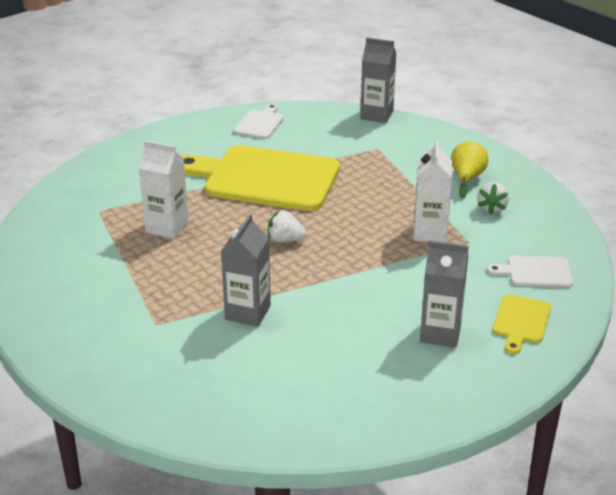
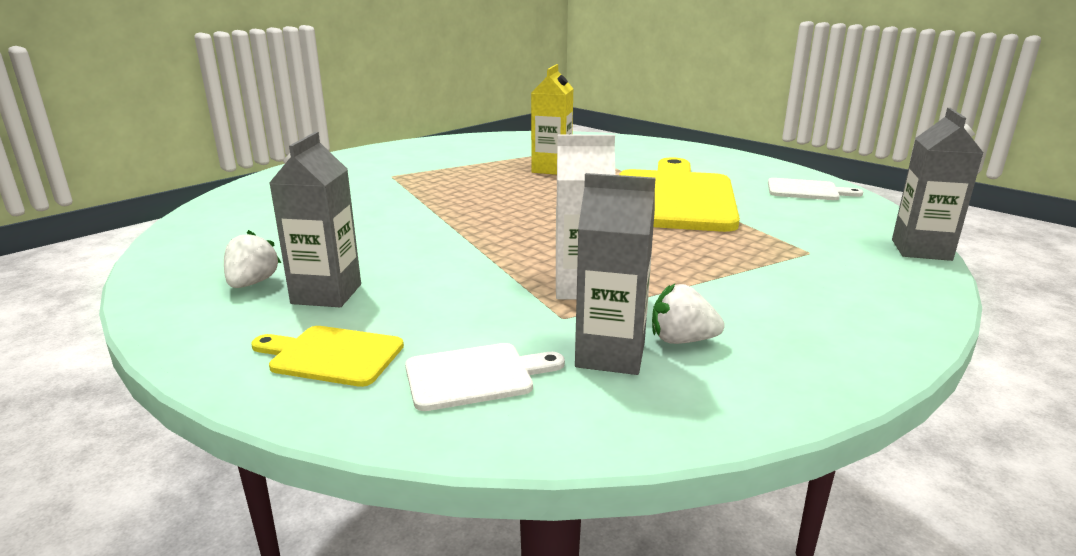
camera: 85 degrees right, 10 degrees down
(167, 227) = (551, 169): white carton -> yellow carton
(248, 312) = (400, 202): grey carton -> grey carton (610, 355)
(285, 240) = (539, 211): white strawberry -> white strawberry (252, 283)
(466, 178) = (772, 319): yellow pear -> none
(535, 272) = (475, 376): white cutting board -> white cutting board turned 75 degrees clockwise

